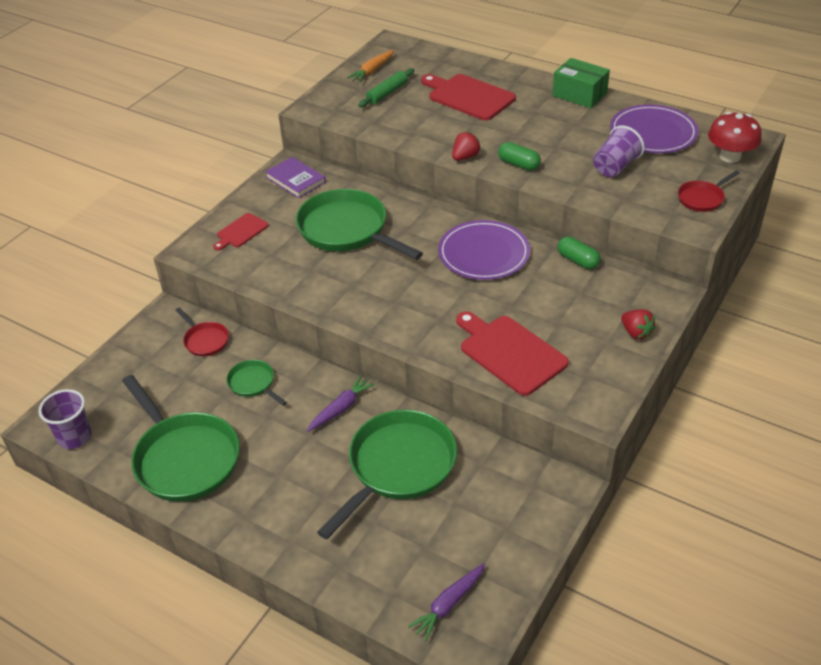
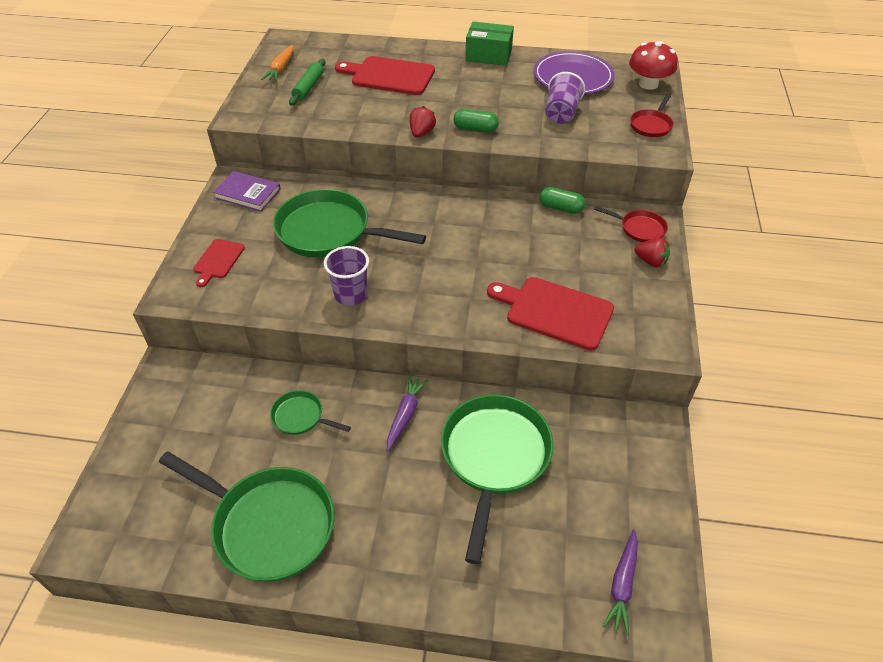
camera: 25 degrees left, 5 degrees up
(74, 437) = (126, 544): purple cup -> purple cup (351, 295)
(205, 340) = (223, 386): red pan -> red pan (639, 228)
(483, 253) = (474, 222): purple plate -> none

